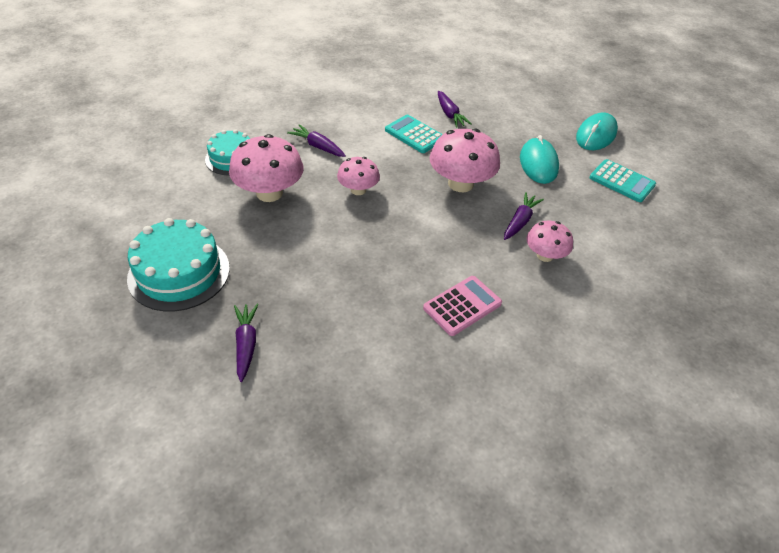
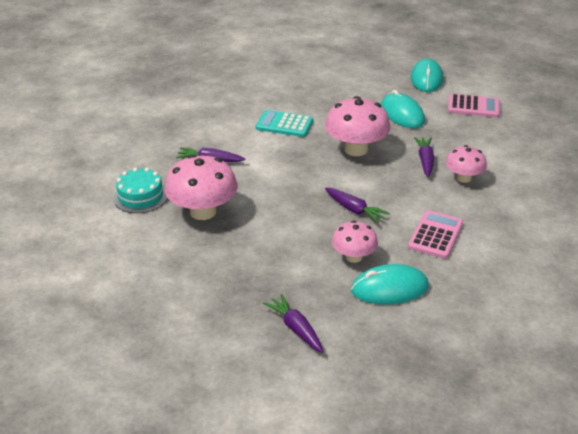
camera: 25 degrees left, 10 degrees down
(179, 273) = (185, 301): turquoise cake -> none
(358, 190) = (277, 182): pink mushroom -> pink mushroom (353, 257)
(367, 343) = (389, 288): none -> turquoise mouse
(449, 114) = (299, 99): purple carrot -> purple carrot (354, 210)
(622, 181) = (473, 106): turquoise calculator -> pink calculator

